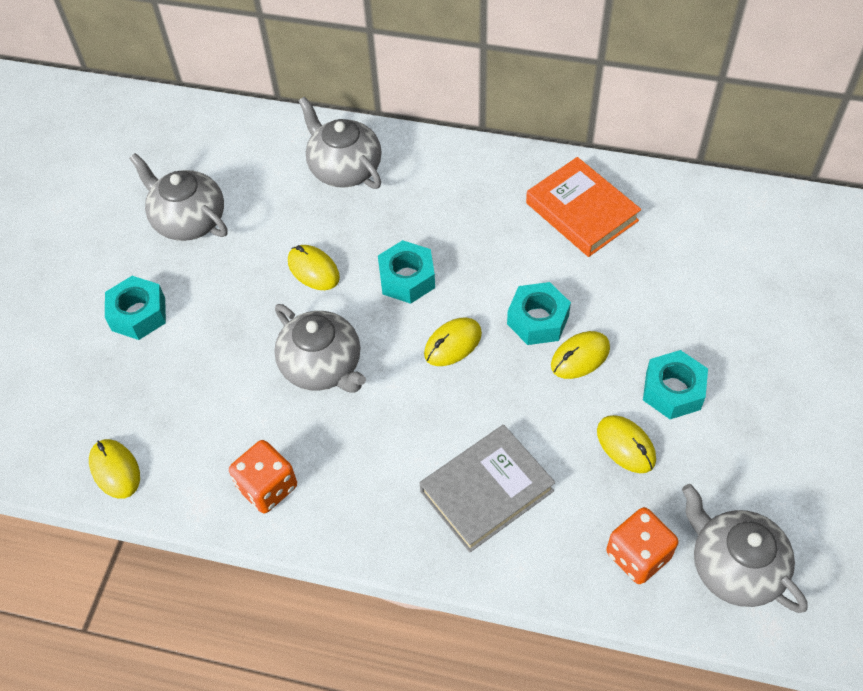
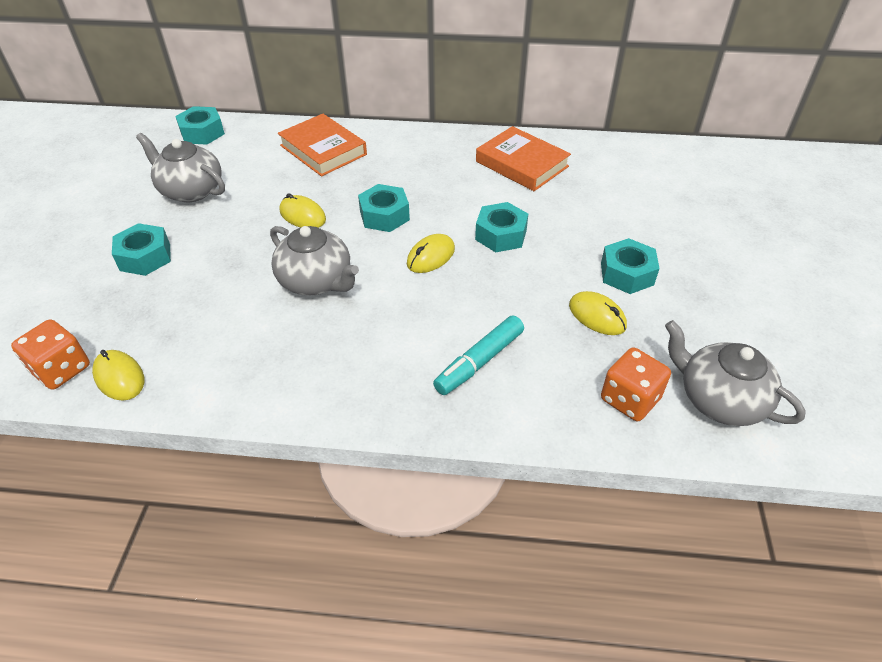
camera: 10 degrees left, 10 degrees down
(202, 128) = (202, 133): none -> turquoise nut
(267, 487) = (271, 378): orange dice -> orange dice (61, 369)
(344, 168) = (323, 150): grey teapot -> orange book
(486, 491) = (479, 361): grey book -> turquoise marker
(580, 357) = (542, 257): yellow mouse -> none

